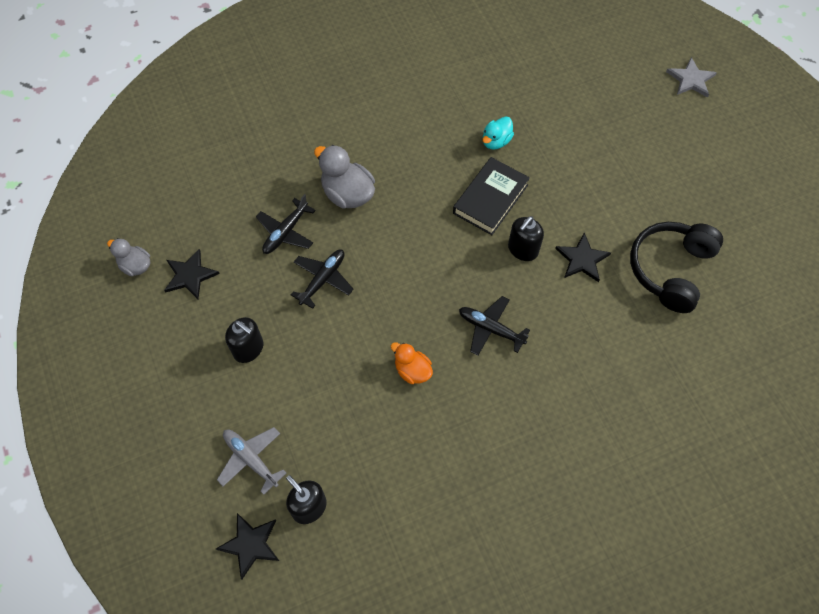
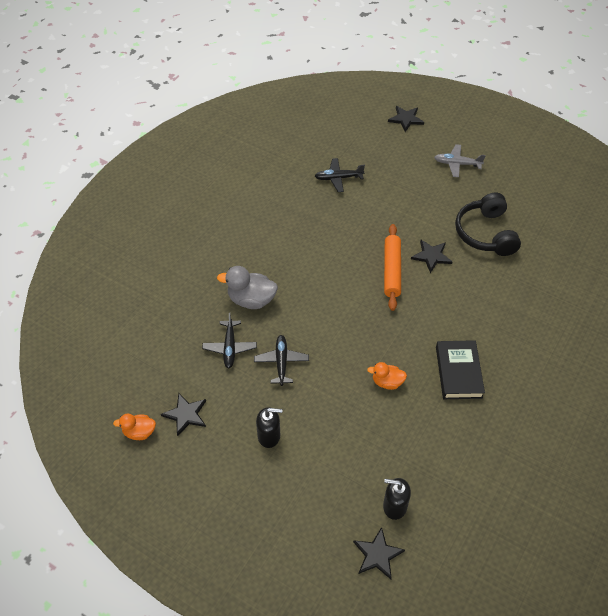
camera: 35 degrees left, 10 degrees down
(135, 266) = (139, 432): grey duck -> orange duck
(251, 459) = (331, 503): grey plane -> grey plane (457, 164)
(490, 199) = (346, 252): black book -> black book (458, 372)
(490, 329) = (413, 328): black plane -> black plane (338, 178)
(496, 141) = (320, 215): turquoise duck -> none
(522, 249) = (392, 270): black soap dispenser -> orange rolling pin
(691, 79) = (406, 119): grey star -> black star

